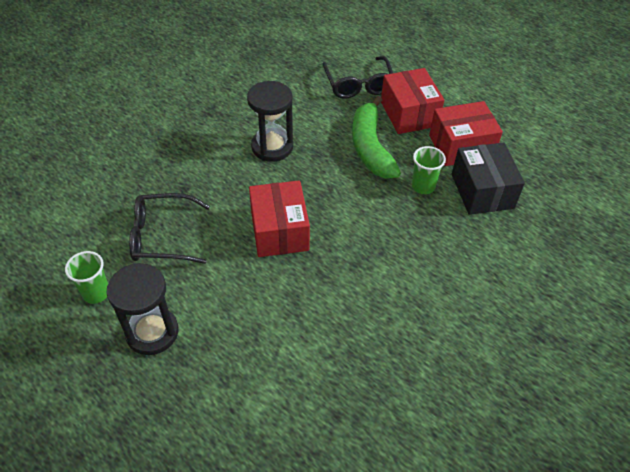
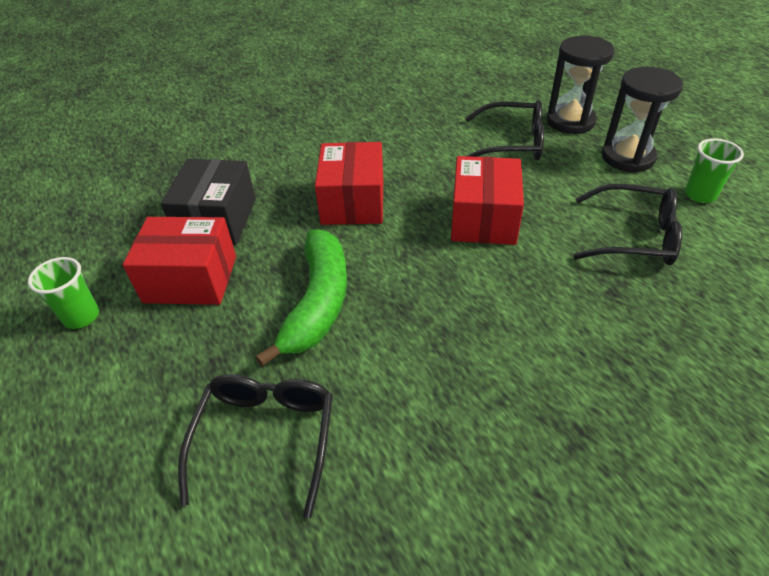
camera: 160 degrees left, 5 degrees down
(267, 331) = (513, 143): none -> black glasses
(272, 147) = (470, 333): black hourglass -> black hourglass (570, 121)
(409, 114) = (221, 349): red box -> red box (353, 202)
(423, 186) = (283, 237): green cup -> green cup (81, 316)

